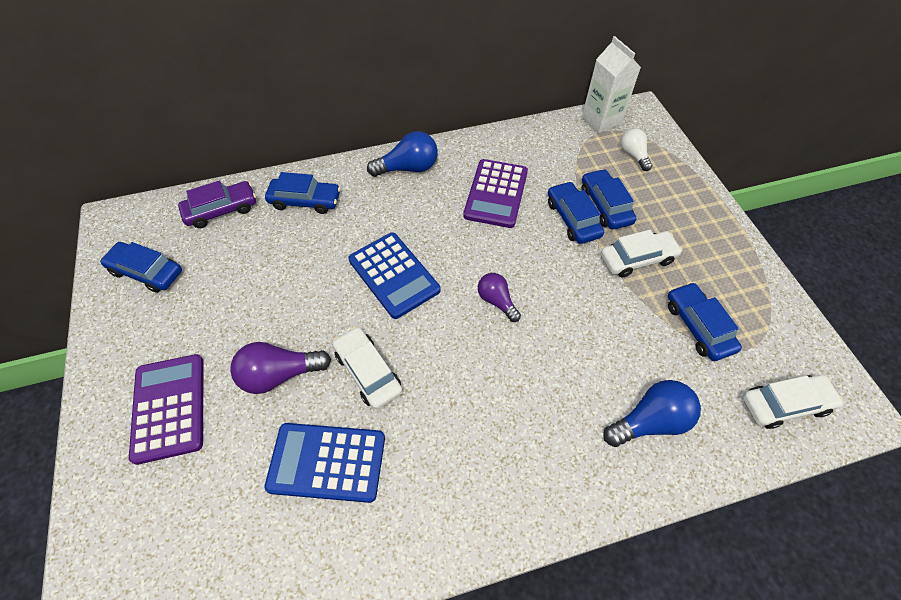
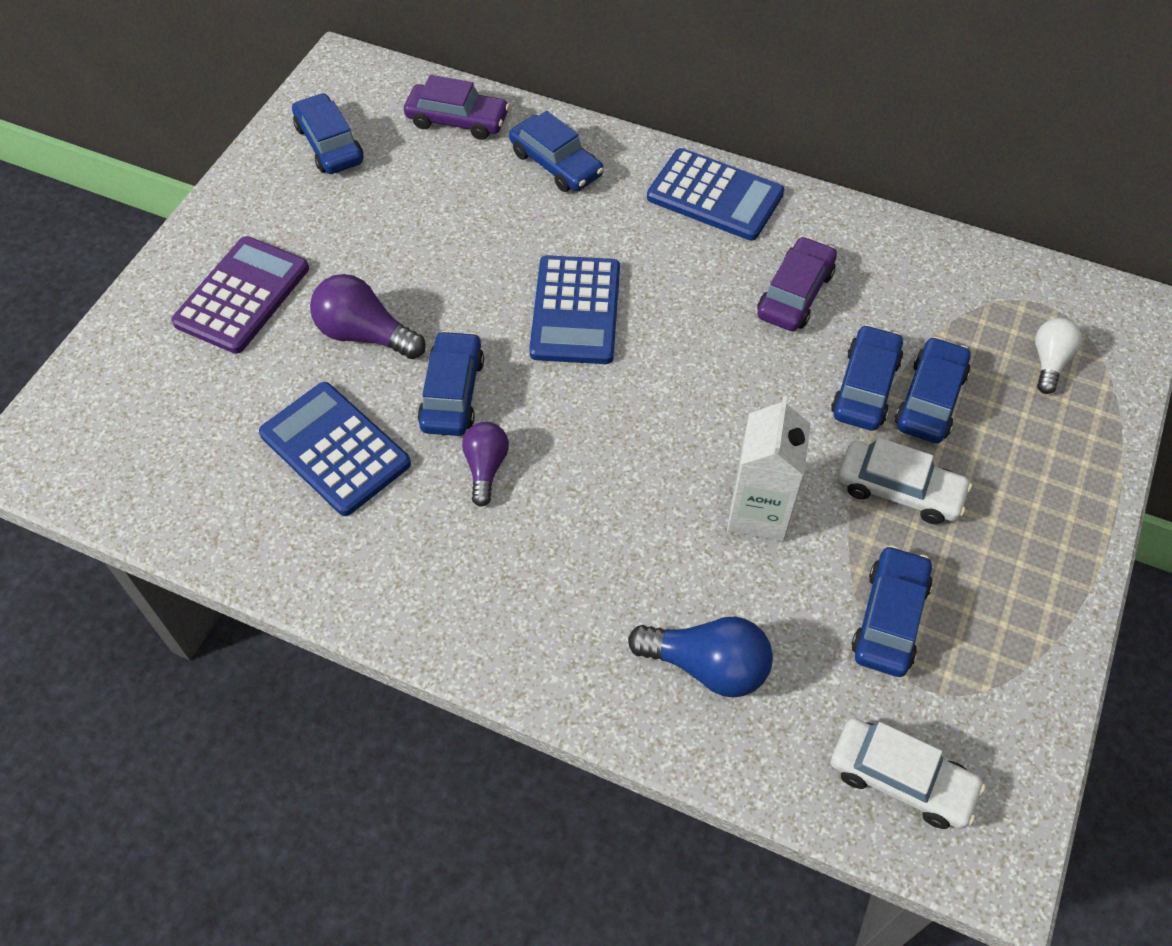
camera: 40 degrees right, 0 degrees up
(368, 372) = (452, 393): white car -> blue car
(408, 168) = (715, 196): blue light bulb -> blue calculator
(496, 194) = (795, 294): purple calculator -> purple car
(496, 301) = (664, 417): purple light bulb -> purple light bulb (486, 468)
(601, 120) = (1054, 287): white carton -> white carton (758, 512)

